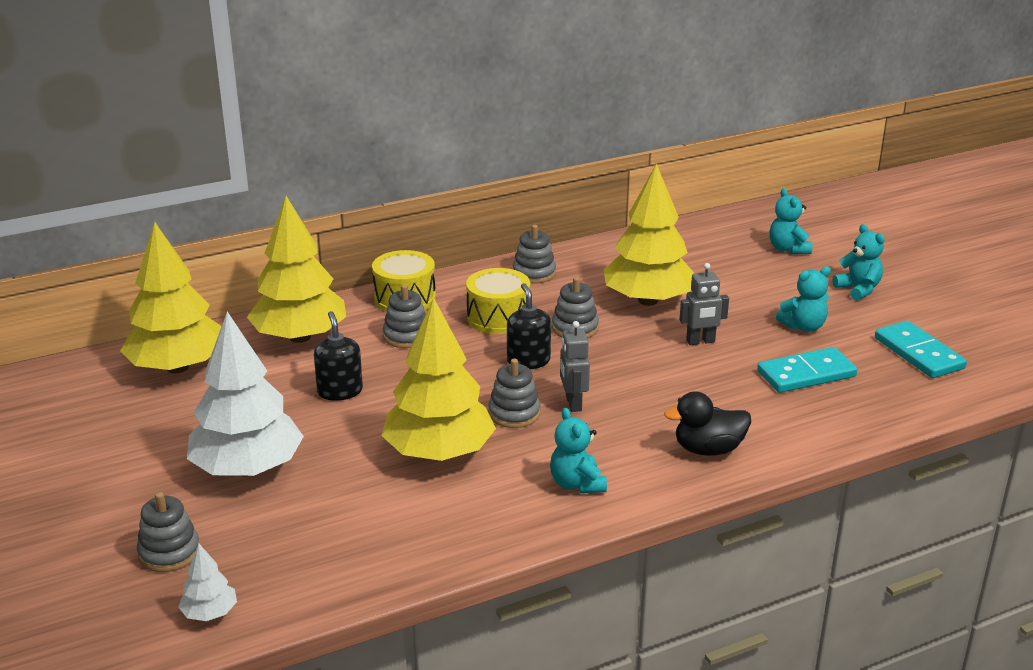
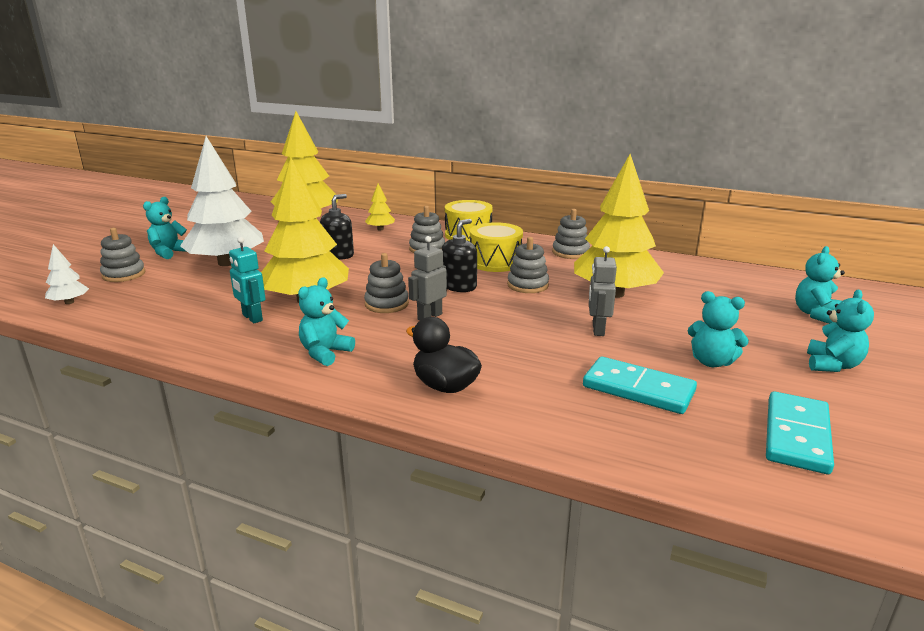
camera: 50 degrees right, 5 degrees down
(139, 499) = (169, 253): none -> turquoise teddy bear
(300, 337) = (380, 229): yellow tree -> yellow tree, size x0.43
(440, 499) = (252, 318): none -> turquoise robot
(700, 341) = (597, 330): grey robot -> grey robot turned 60 degrees clockwise

